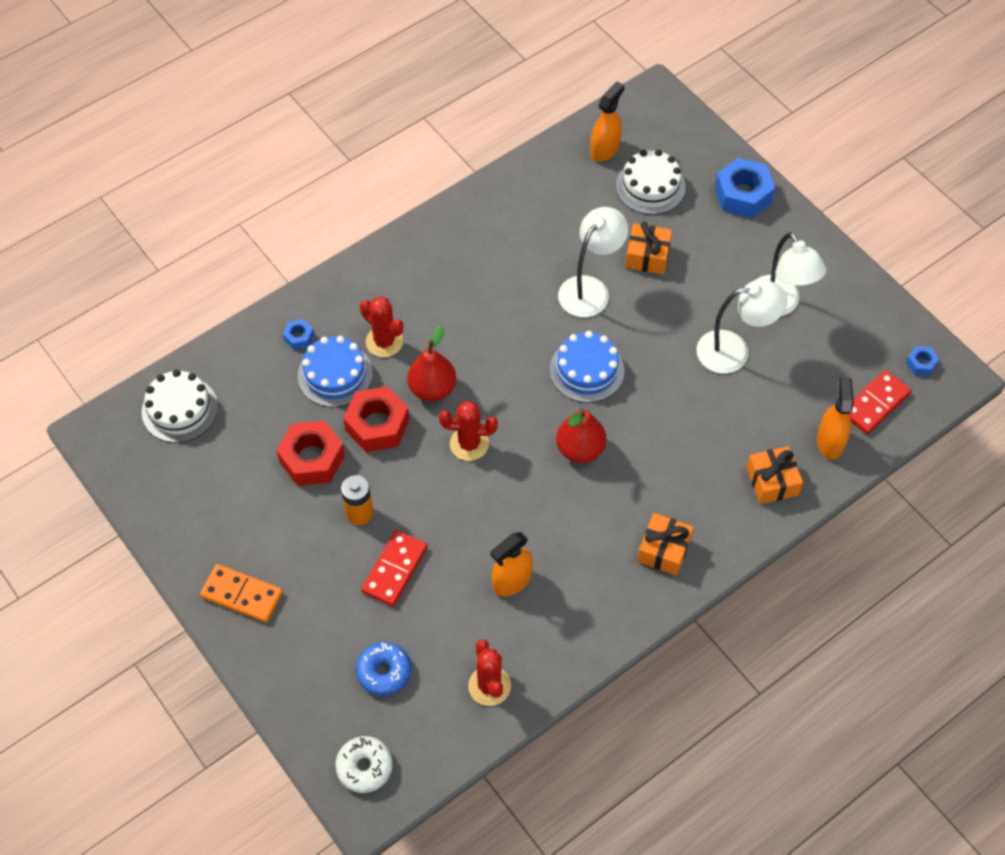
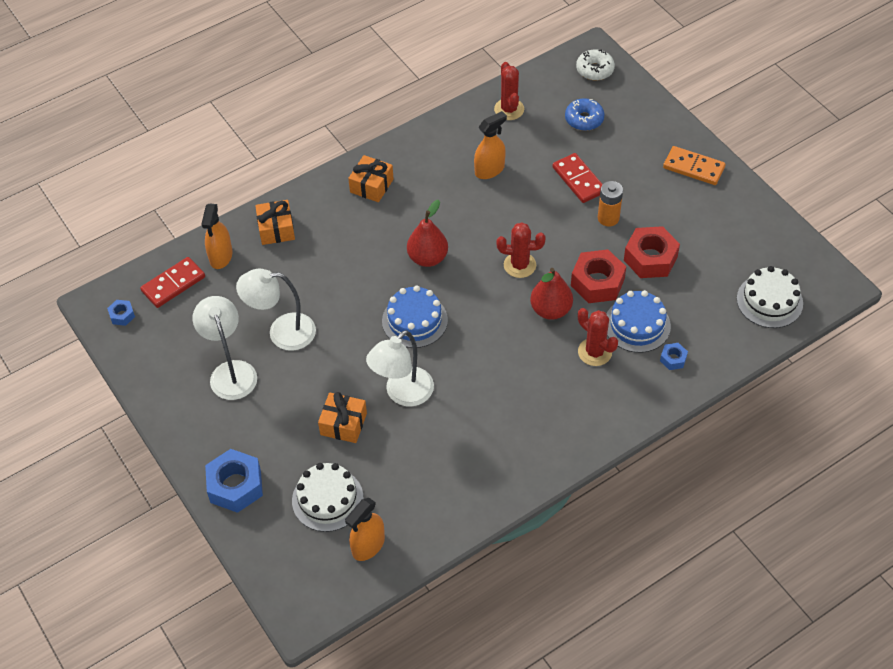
camera: 175 degrees left, 5 degrees down
(394, 569) = (578, 180): red domino -> red domino turned 60 degrees counterclockwise

